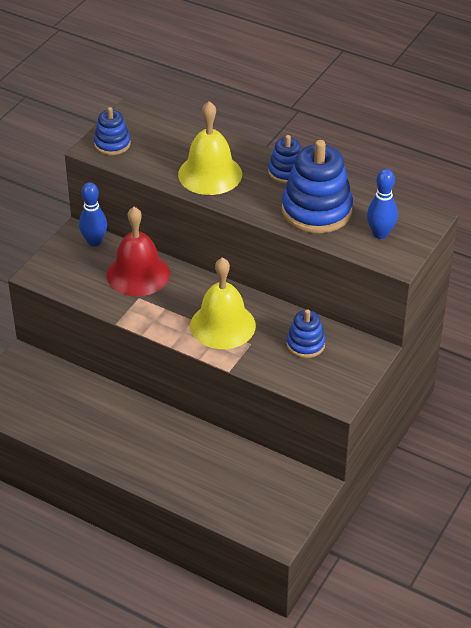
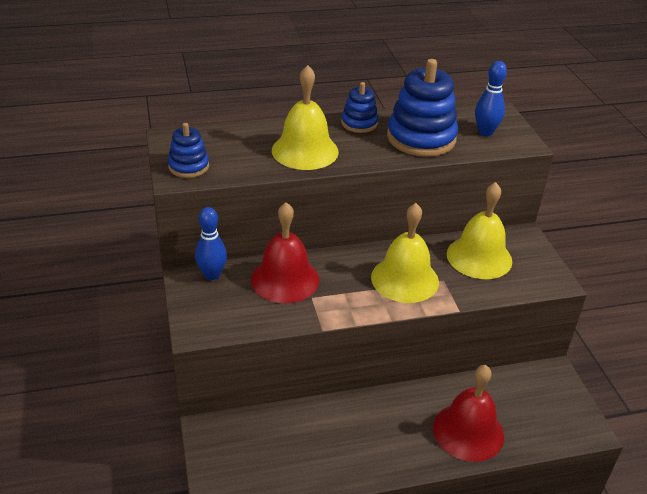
camera: 45 degrees left, 5 degrees down
(188, 476) = (468, 431): none -> red bell
(305, 344) = (479, 257): blue stacking toy -> yellow bell

